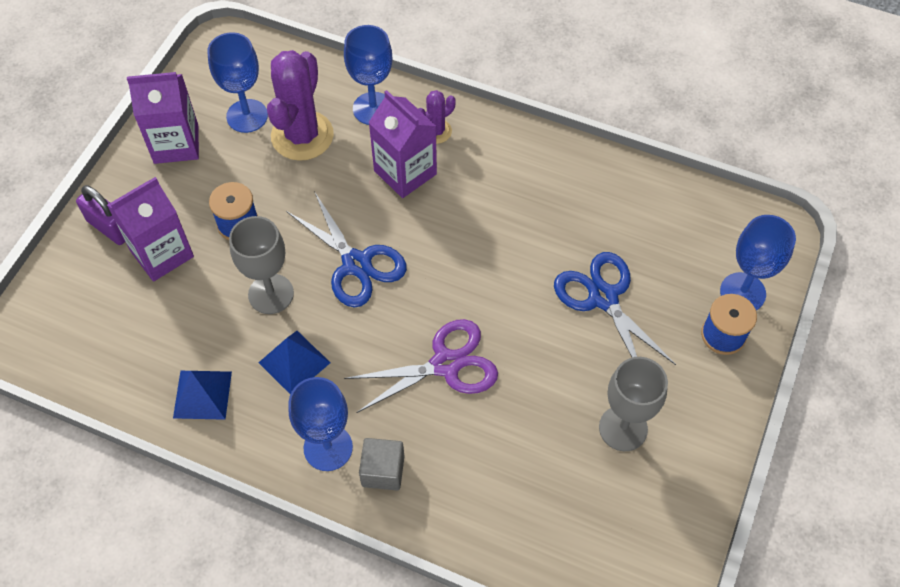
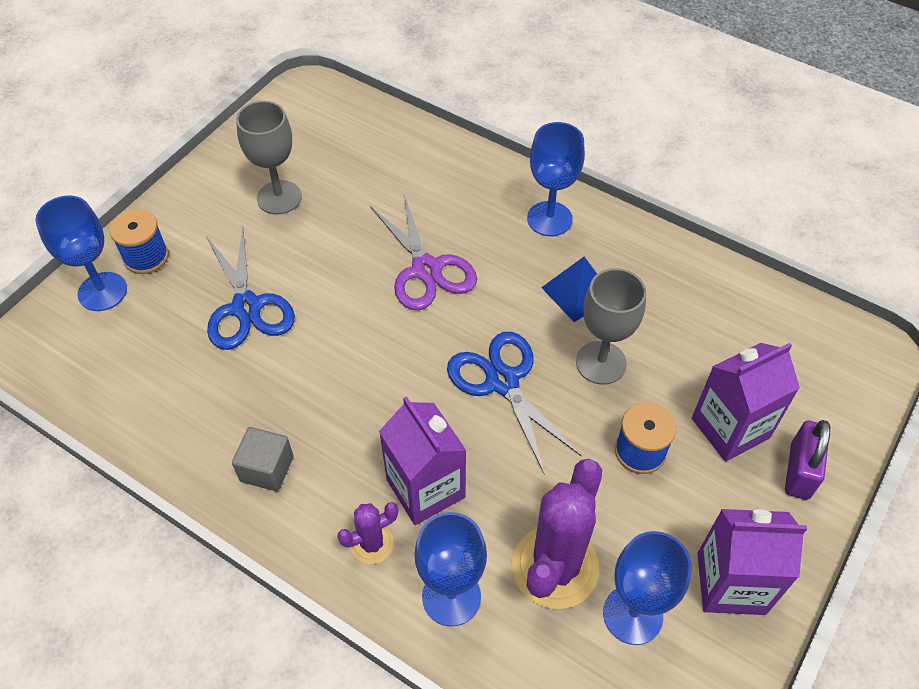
camera: 170 degrees left, 5 degrees down
(110, 227) = (799, 471): purple padlock -> purple padlock turned 60 degrees clockwise
(202, 394) = (669, 277): blue pyramid -> none
(383, 471) = (502, 196): grey cube -> grey cube (267, 469)
(446, 364) = (426, 269): purple scissors -> purple scissors turned 105 degrees counterclockwise

